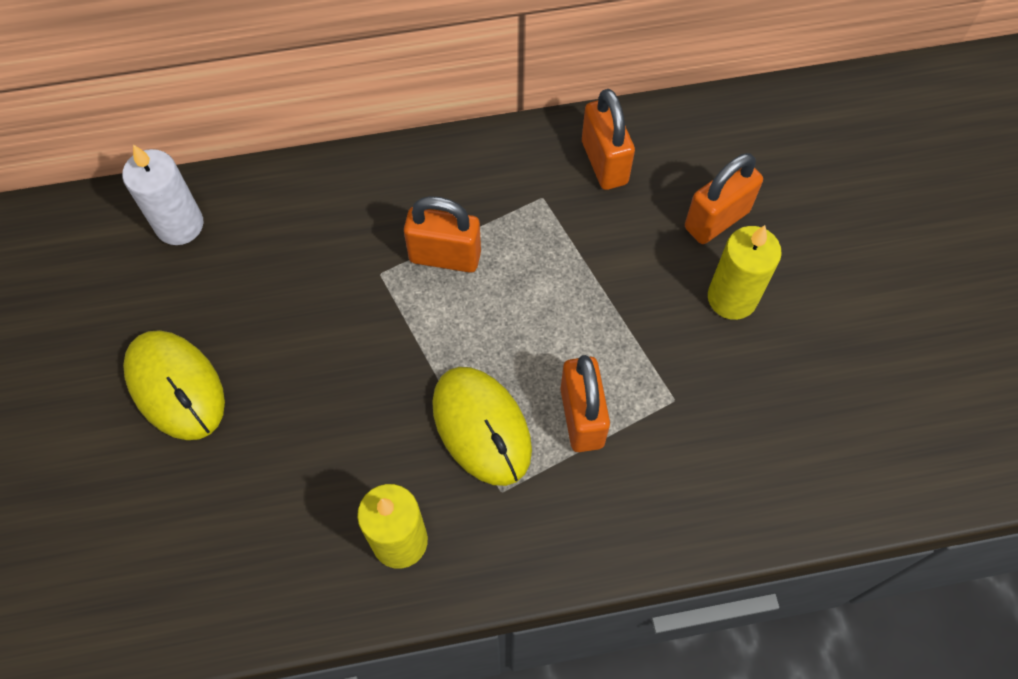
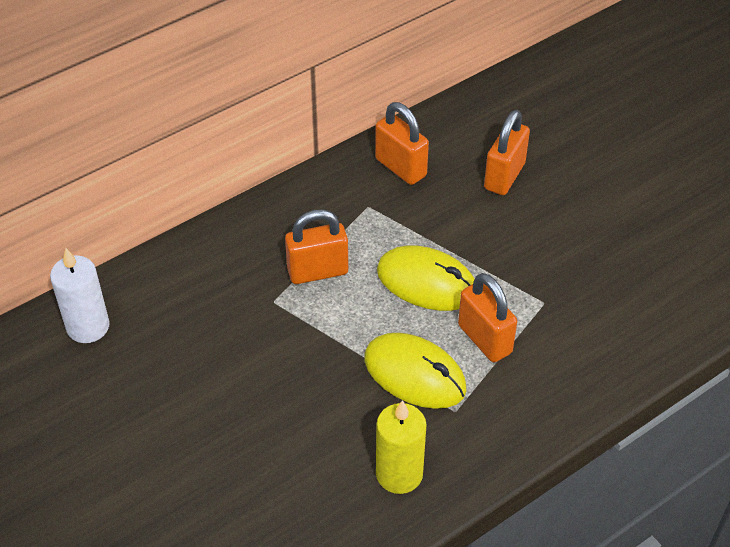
camera: 25 degrees left, 15 degrees down
(176, 386) = (155, 440): yellow mouse -> yellow mouse (427, 282)
(732, 298) = (545, 222): yellow candle -> none

